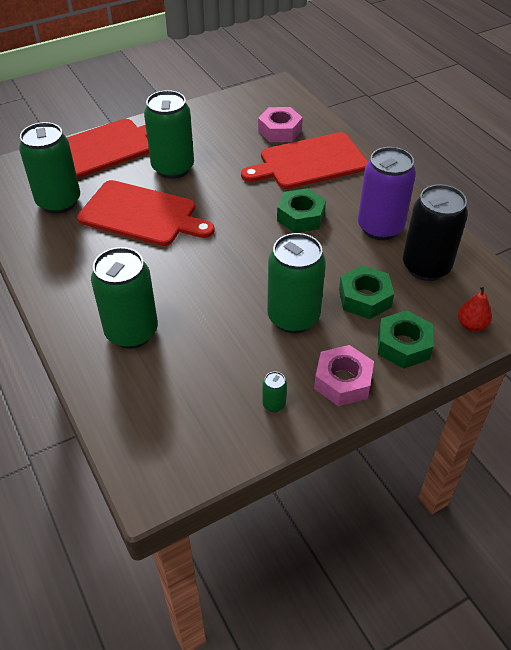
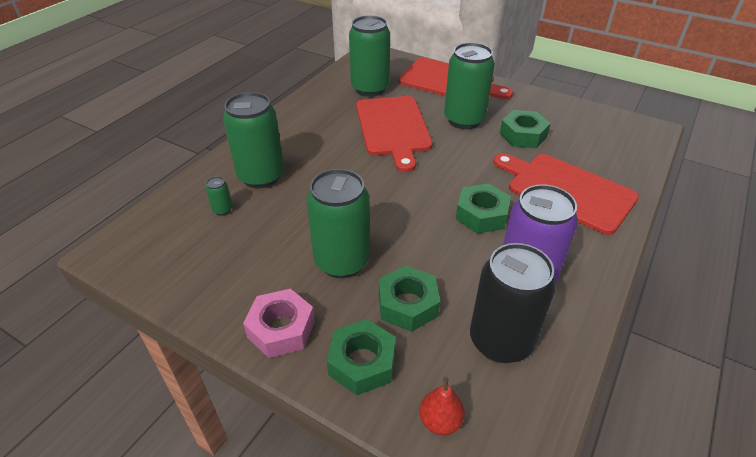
camera: 60 degrees right, 5 degrees down
(226, 148) = (523, 135): none -> green nut
(274, 404) = (226, 289): green can -> green can (222, 210)
(280, 131) = (588, 155): pink nut -> none

